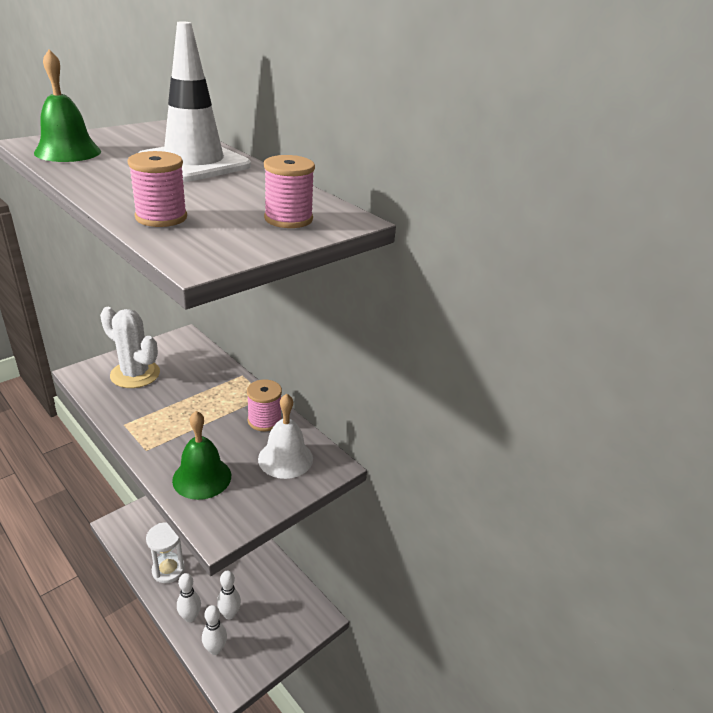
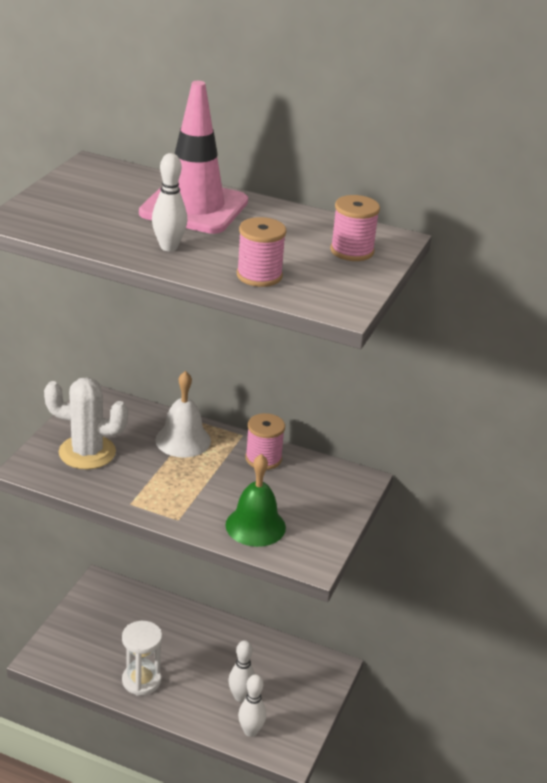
camera: 25 degrees left, 0 degrees up
(68, 152) = (66, 223): green bell -> none
(190, 617) = (202, 714): white bowling pin -> white bowling pin (169, 247)
(194, 163) = (194, 207): white traffic cone -> pink traffic cone
(285, 458) = (314, 486): white bell -> white bell (183, 440)

